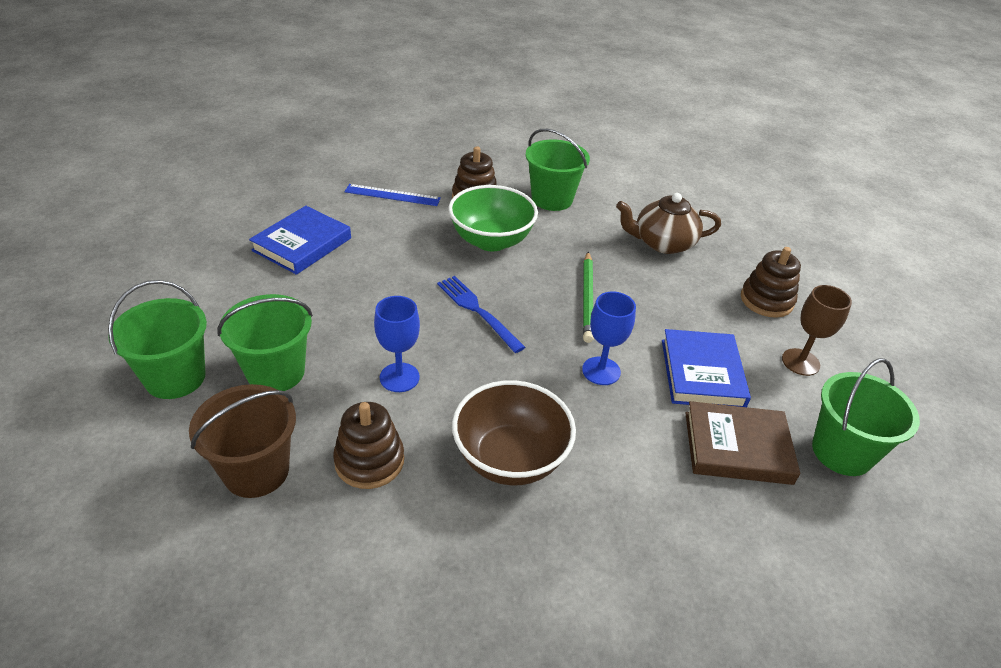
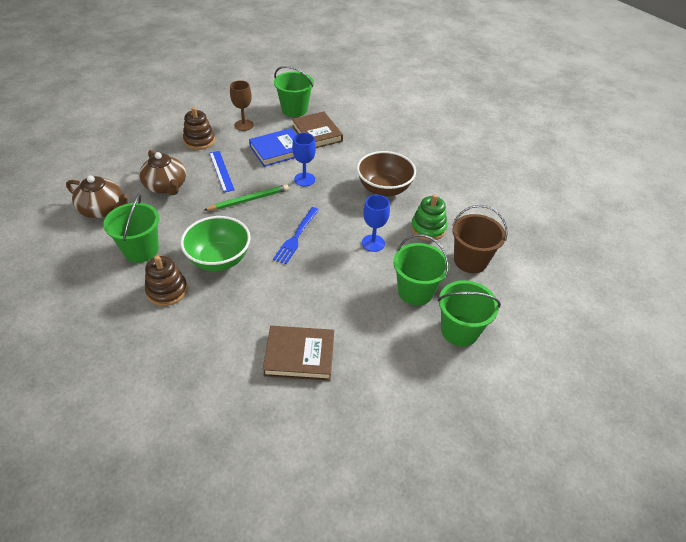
camera: 120 degrees left, 5 degrees up
(302, 244) = (299, 355): blue book -> brown book
(369, 461) = (428, 228): brown stacking toy -> green stacking toy
(392, 195) = (194, 341): blue ruler -> blue ruler (221, 171)
(642, 193) = (103, 210): none -> brown teapot

